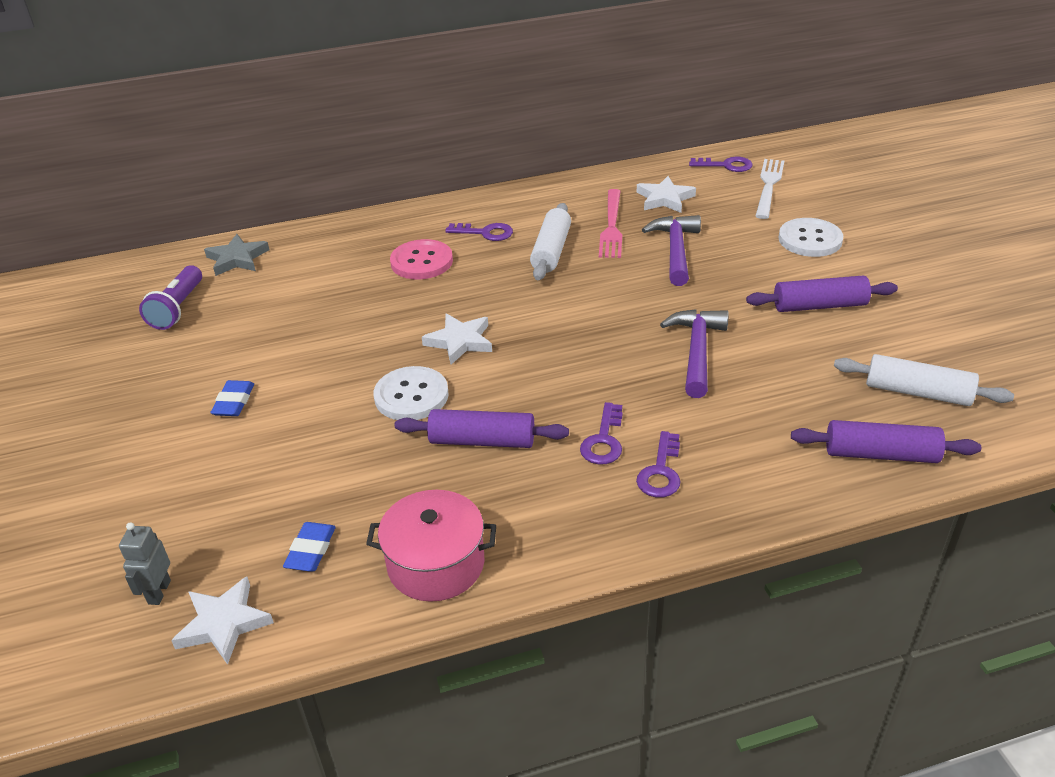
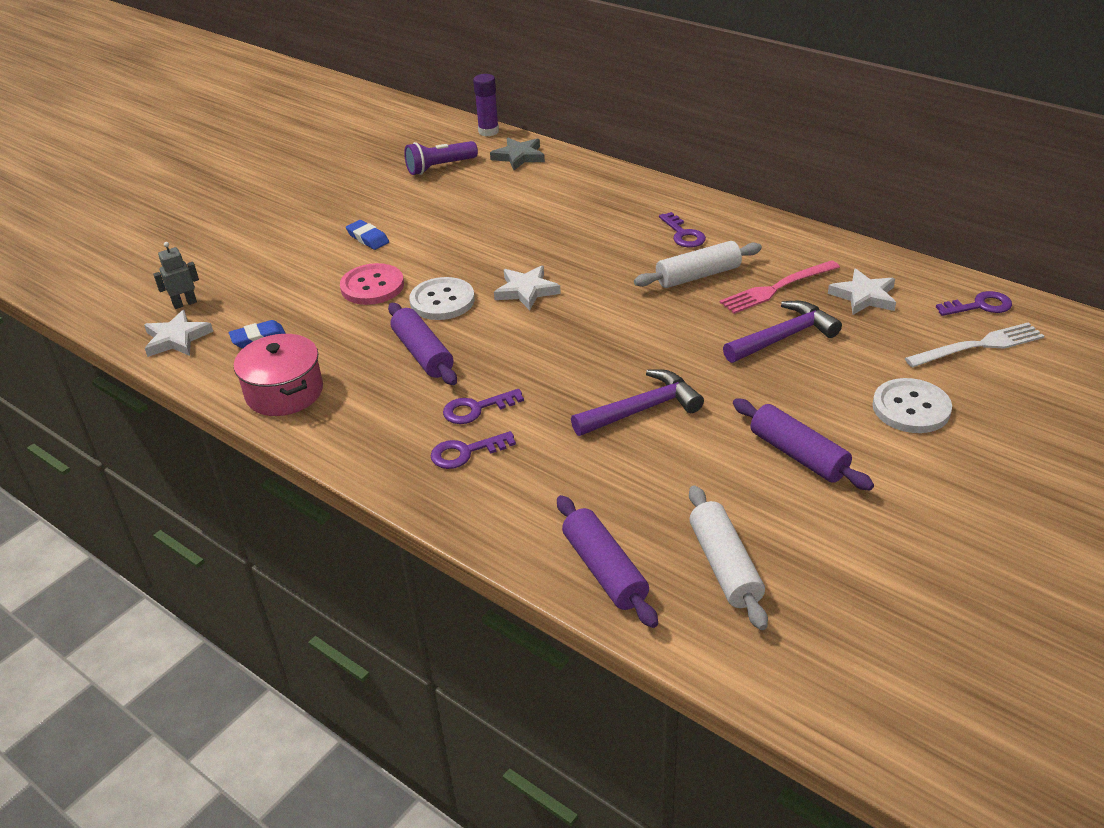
camera: 55 degrees right, 0 degrees up
(163, 257) = (488, 131): none -> purple glue stick
(234, 402) = (368, 238): blue eraser -> blue eraser turned 75 degrees clockwise
(421, 262) = (607, 227): pink button -> pink button (372, 286)
(726, 165) = (980, 306): purple key -> purple key turned 75 degrees counterclockwise

